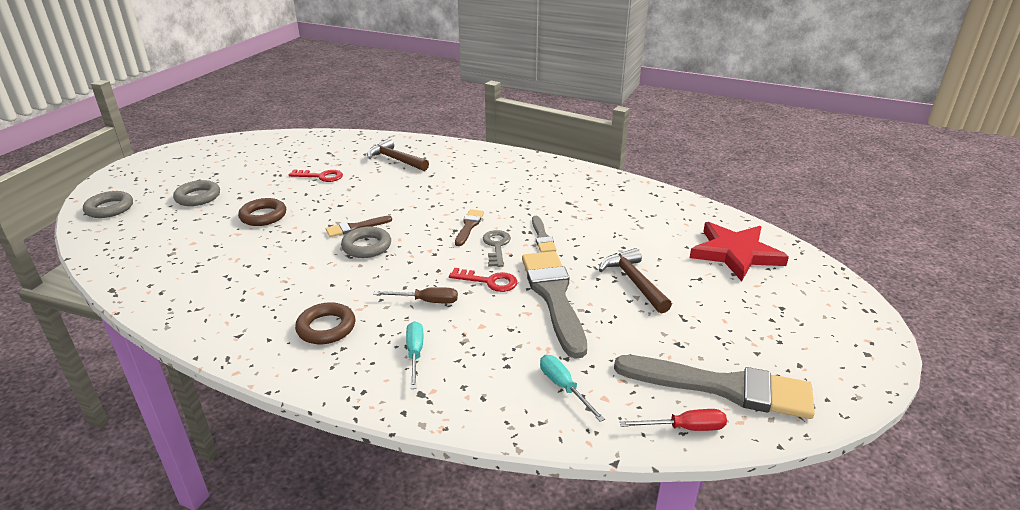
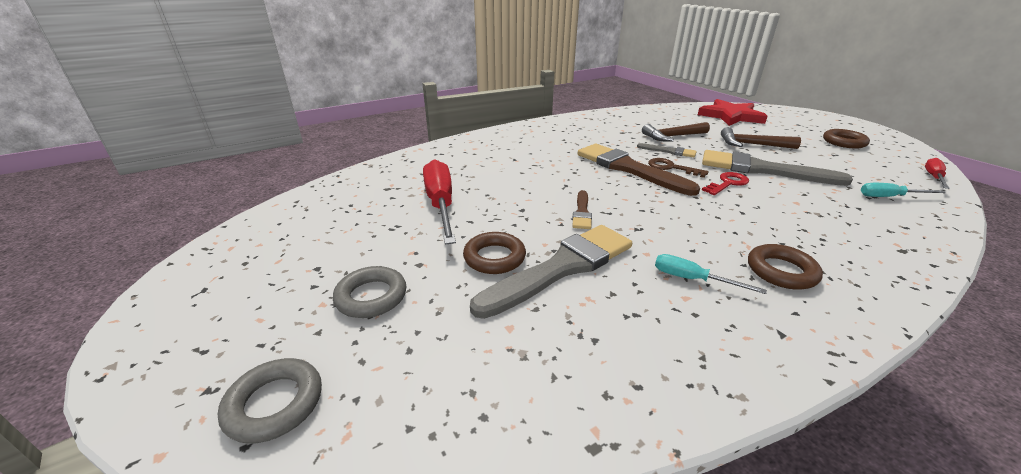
camera: 55 degrees left, 0 degrees up
(321, 176) = (441, 204): red key -> red screwdriver
(367, 246) = (627, 216): grey ring -> none
(395, 160) = (460, 164): brown hammer -> brown hammer (673, 137)
(415, 354) = (838, 238): turquoise screwdriver -> turquoise screwdriver (692, 279)
(426, 301) = (749, 213): brown screwdriver -> none
(469, 226) = (628, 168): brown brush -> brown brush, size x2.11
(496, 246) = (671, 168): grey key -> brown key
(723, 387) = (886, 157): grey brush -> grey brush (562, 267)
(746, 349) = (844, 142): none -> brown ring

